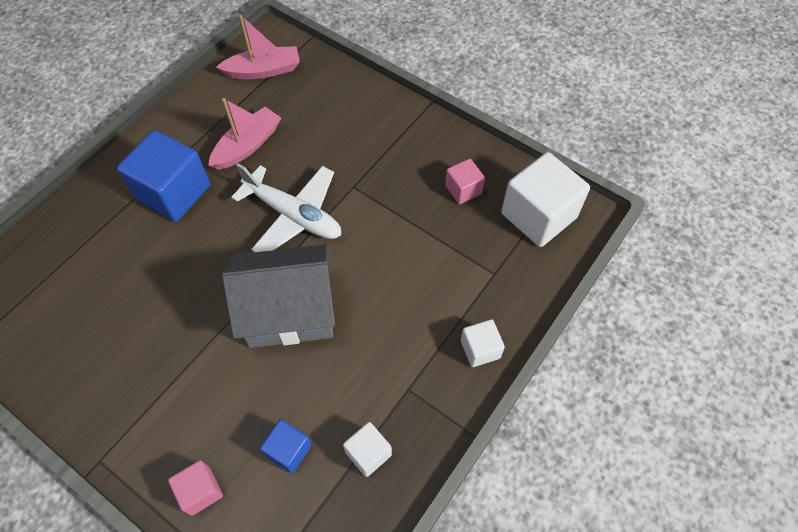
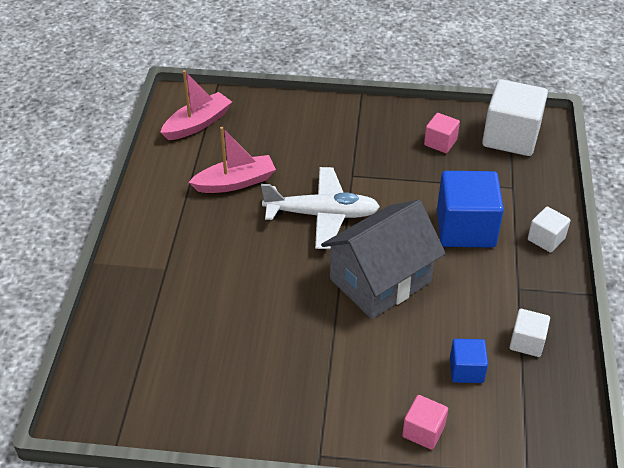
camera: 30 degrees left, 15 degrees down
(173, 192) = (201, 242): blue cube -> blue cube (465, 228)
(248, 145) = (235, 182): pink boat -> pink boat turned 60 degrees clockwise

